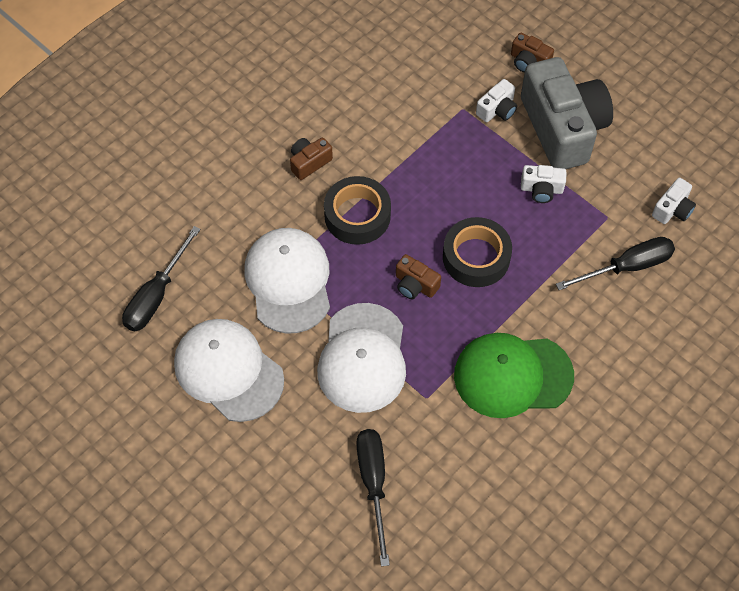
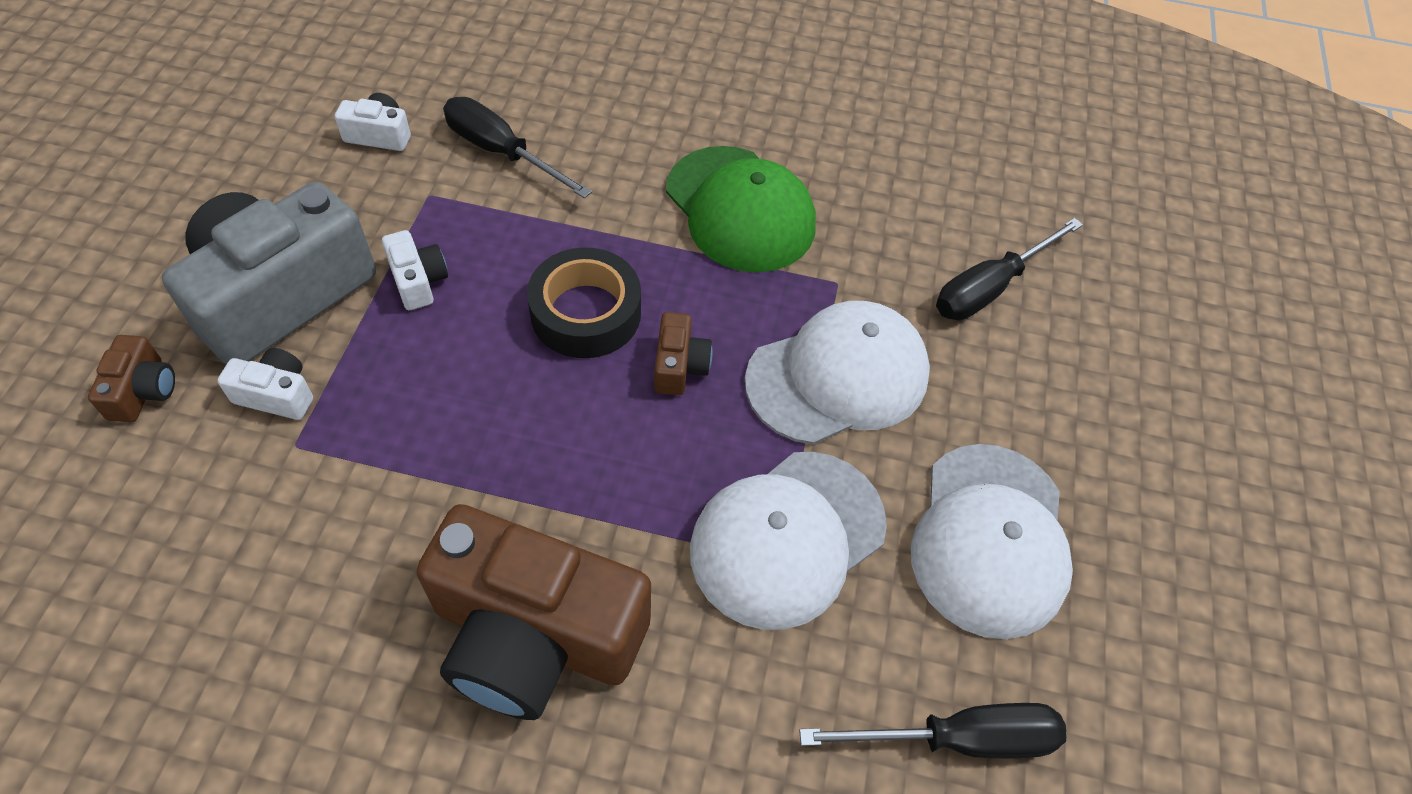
camera: 125 degrees left, 5 degrees down
(309, 162) = (534, 635): brown camera -> brown camera, size x2.38
(357, 215) = (603, 500): black tape -> none

